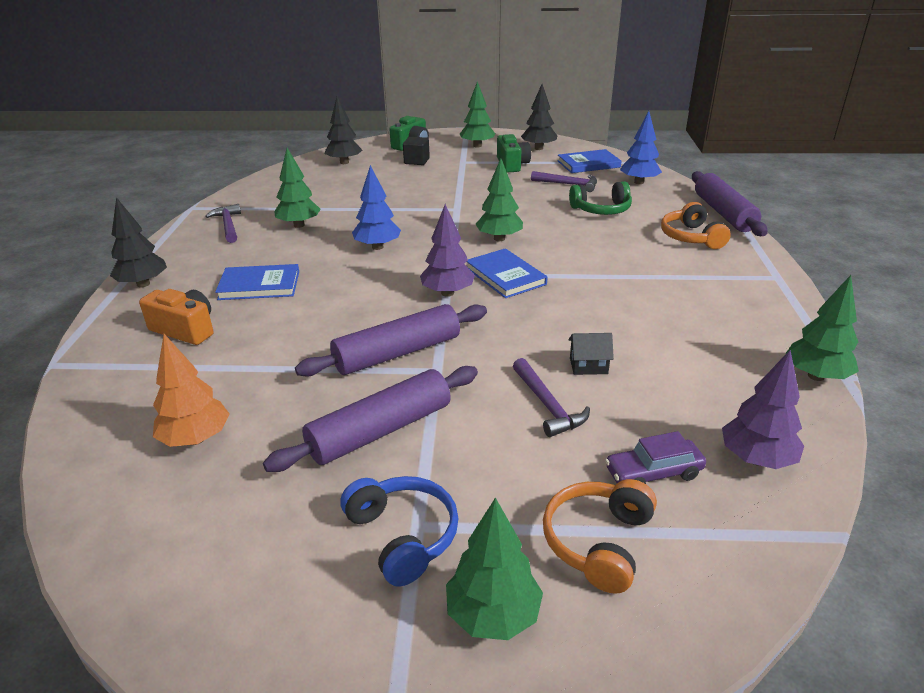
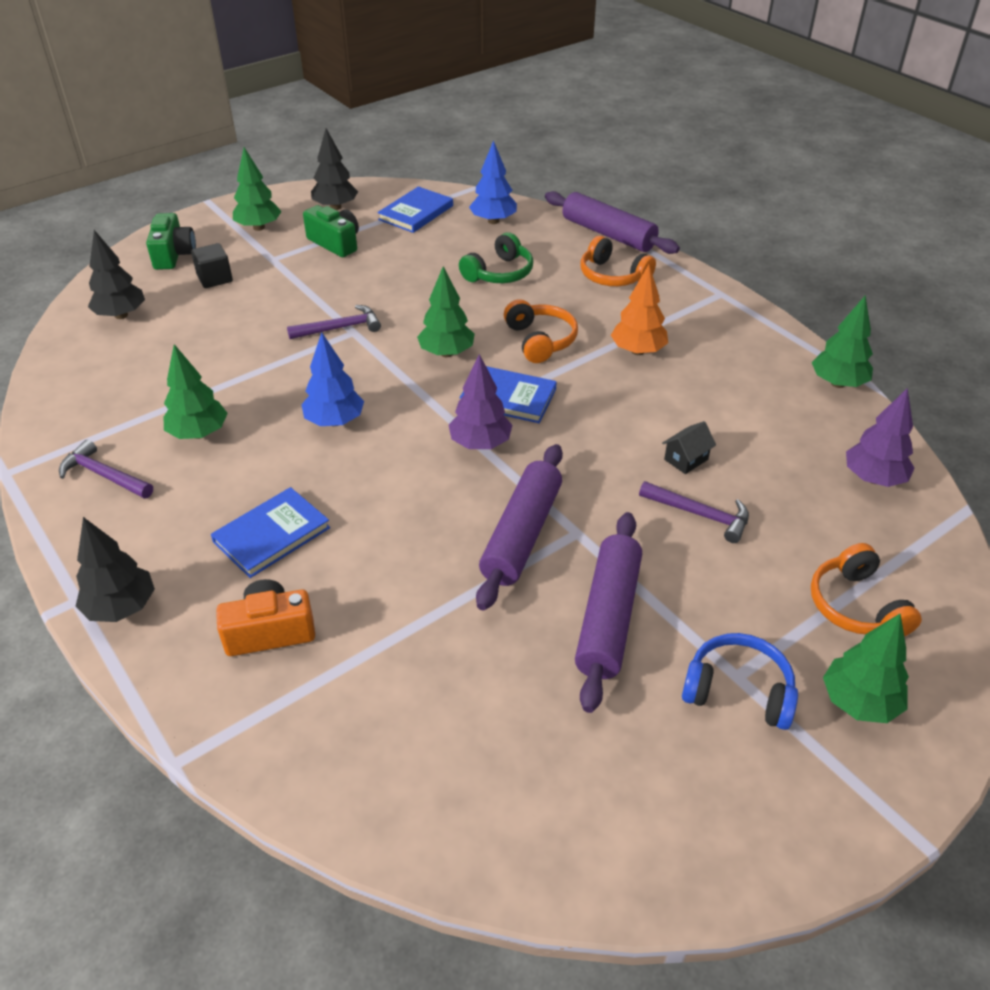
camera: 40 degrees left, 10 degrees up
(196, 439) = (464, 730): orange tree -> orange tree (638, 351)
(568, 184) = (429, 250): purple hammer -> purple hammer (340, 328)
(576, 254) = (540, 340): none -> orange headphones
(653, 473) = (829, 529): purple car -> none

